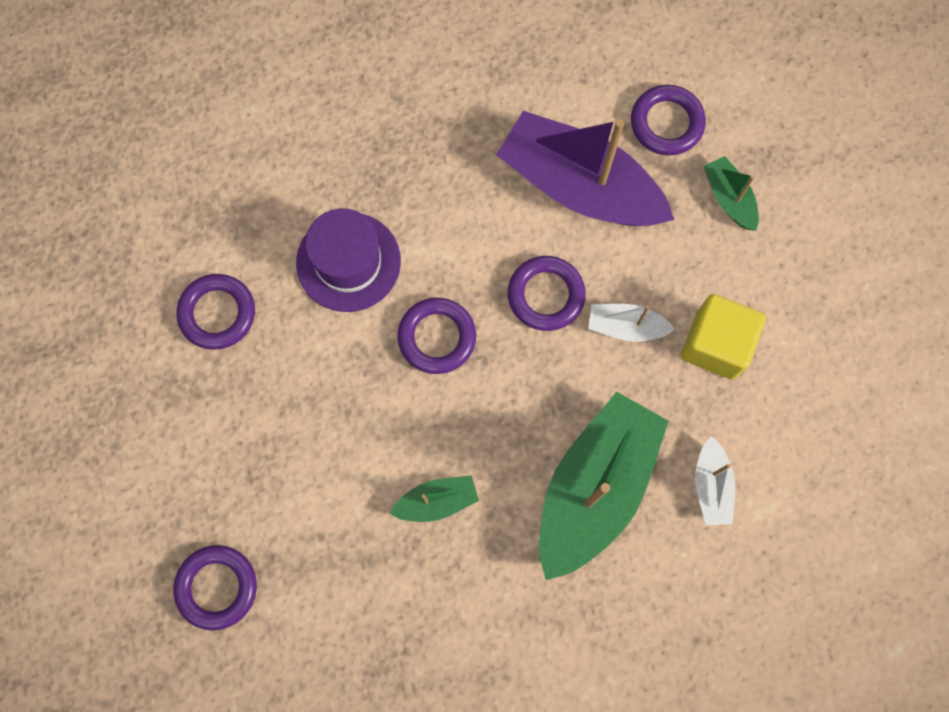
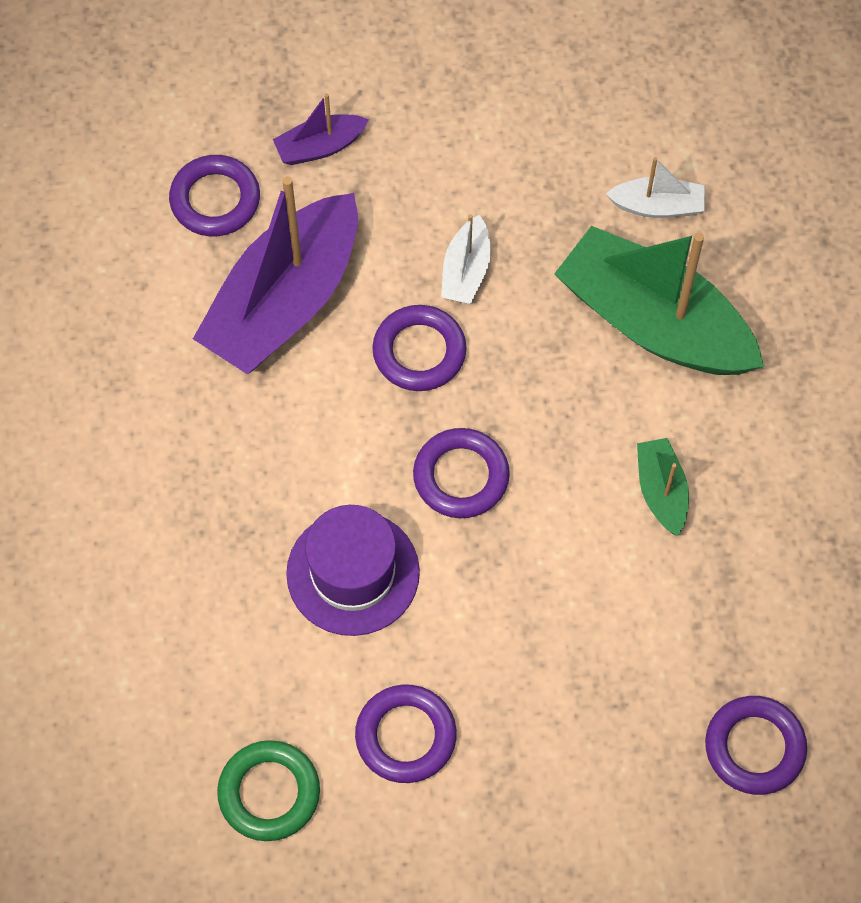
camera: 85 degrees left, 10 degrees down
(171, 219) = (269, 793): none -> green ring
(715, 344) = (495, 182): yellow cube -> none
(729, 198) = (320, 147): green boat -> purple boat

